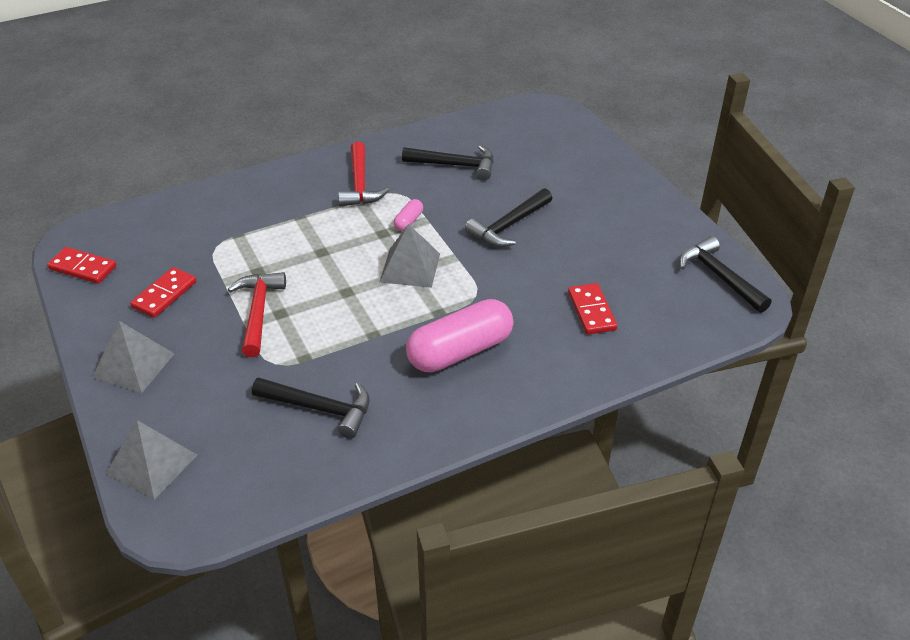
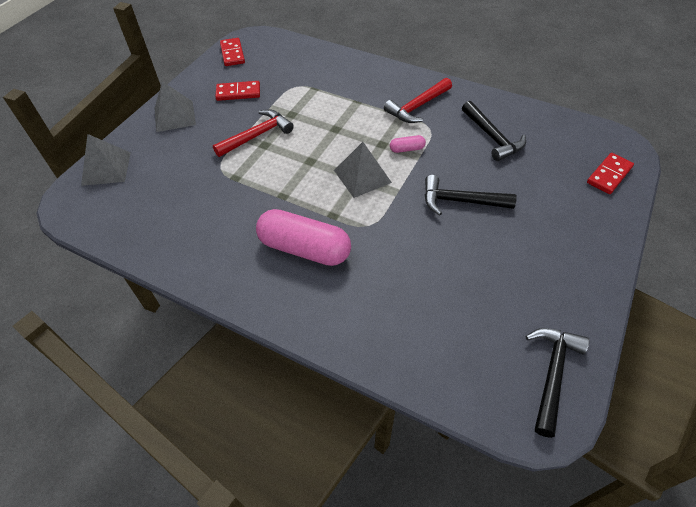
camera: 55 degrees right, 10 degrees up
(319, 408) = (197, 210): black hammer -> none
(592, 311) = (417, 303): red domino -> red domino (609, 175)

